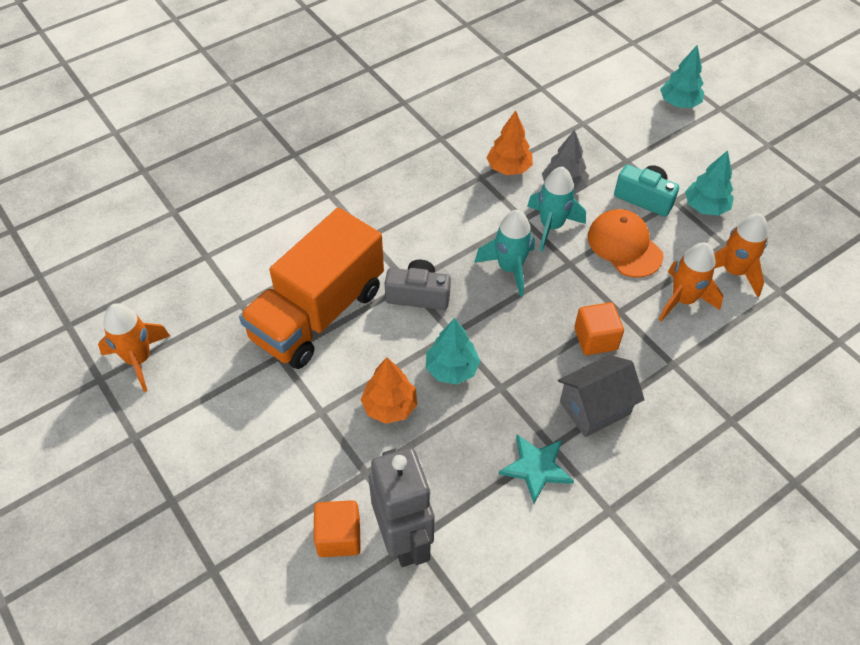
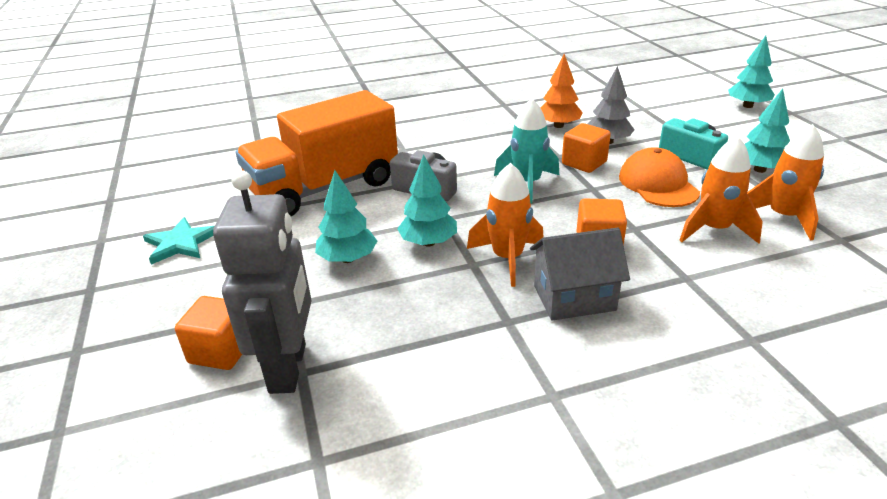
camera: 20 degrees right, 20 degrees down
(139, 359) = (151, 193): orange rocket -> orange rocket (507, 258)
(389, 406) = (348, 259): orange tree -> turquoise tree
(536, 467) = (479, 336): turquoise star -> turquoise star (181, 243)
(551, 226) = (584, 163): turquoise rocket -> orange cube

